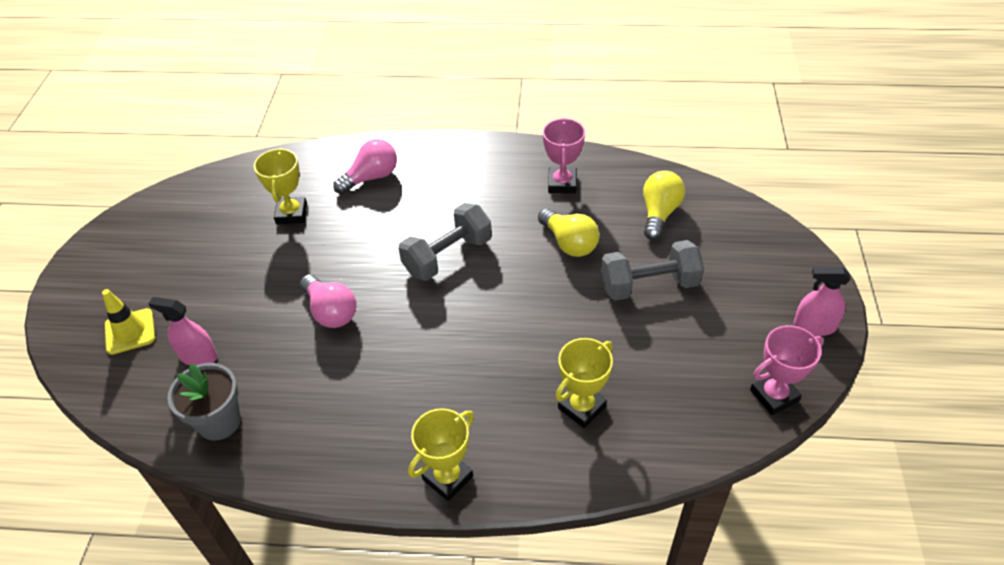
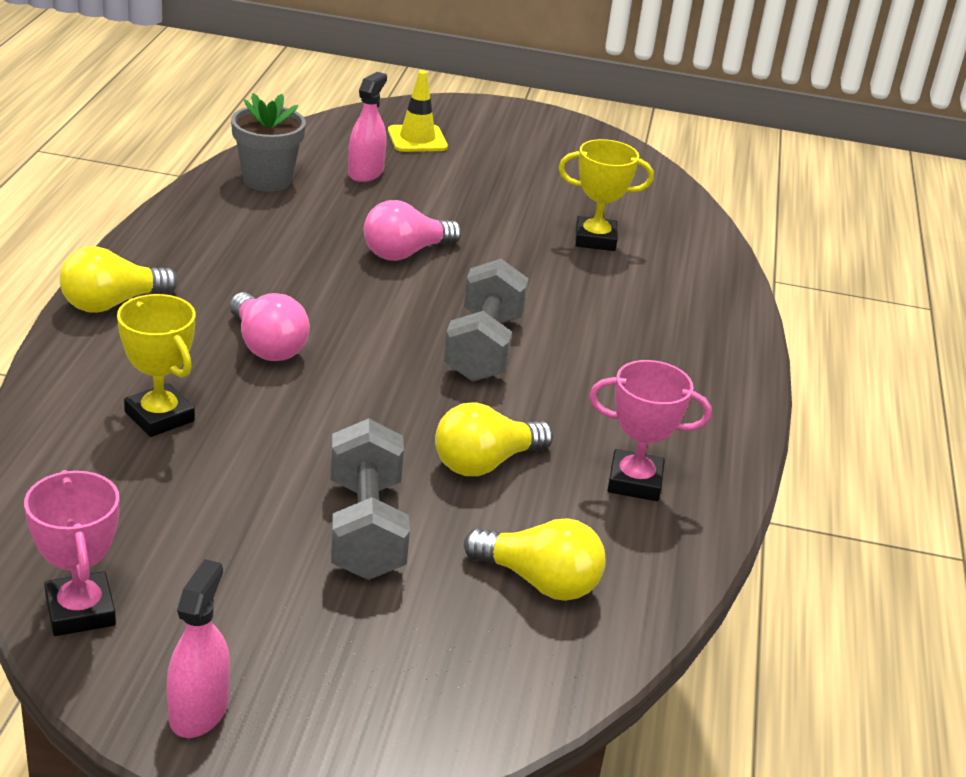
camera: 90 degrees right, 15 degrees down
(371, 177) = (666, 303): pink light bulb -> pink light bulb (266, 346)
(447, 256) = (483, 348): grey dumbbell -> grey dumbbell turned 45 degrees clockwise
(447, 478) = (112, 303): yellow trophy -> yellow light bulb

